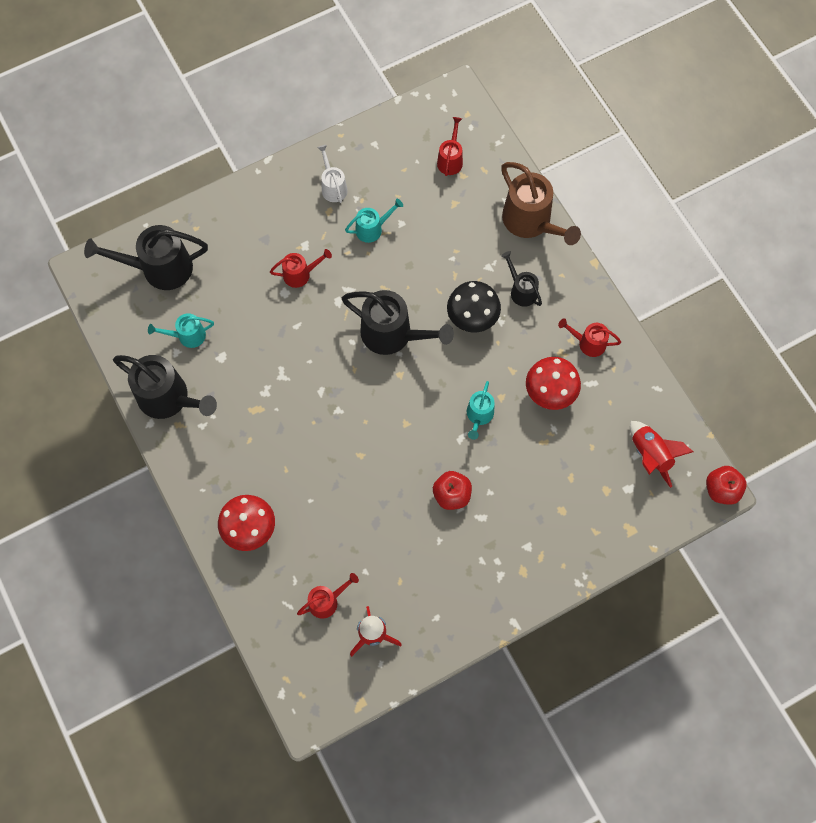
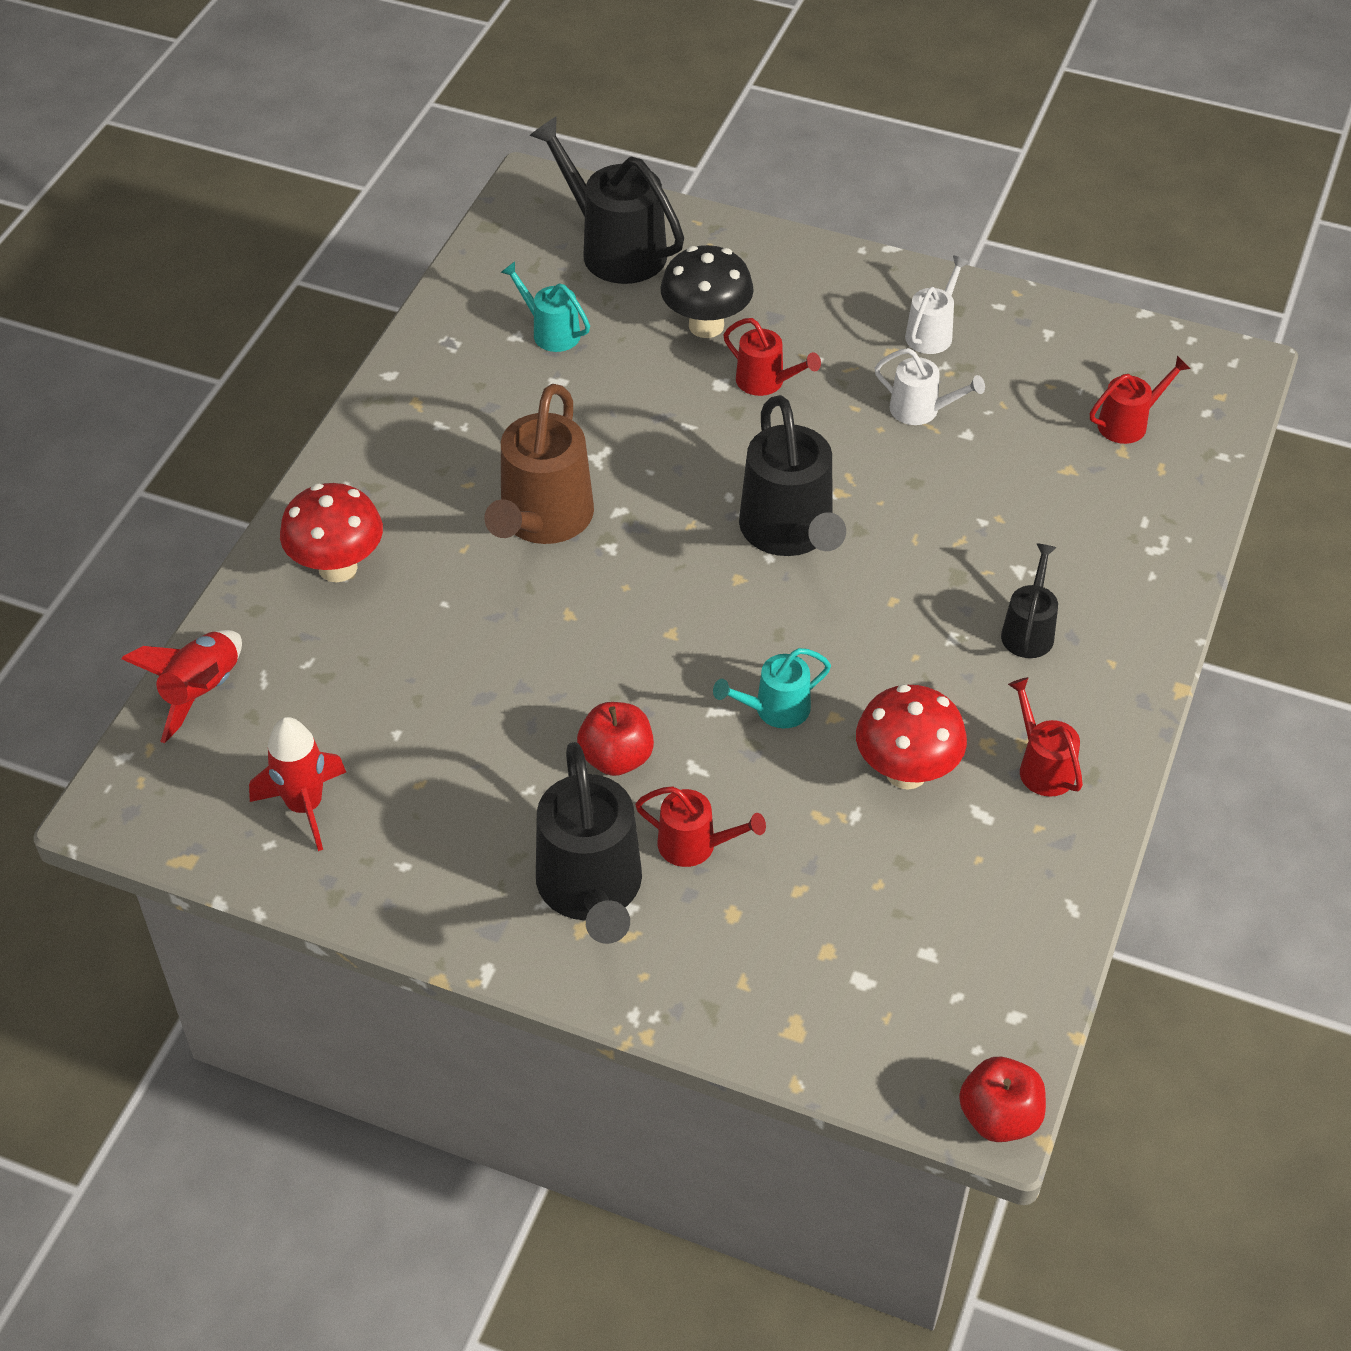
camera: 50 degrees right, 20 degrees down
(169, 399) = (443, 371): black watering can -> black watering can (591, 891)
(327, 601) = (310, 719): red watering can -> red watering can (695, 846)
(372, 229) = (921, 410): turquoise watering can -> white watering can
(472, 318) = (917, 603): black mushroom -> black mushroom (706, 326)
(531, 222) = (1149, 573): brown watering can -> brown watering can (542, 521)
(650, 455) = (949, 973): red rocket -> red rocket (202, 692)

